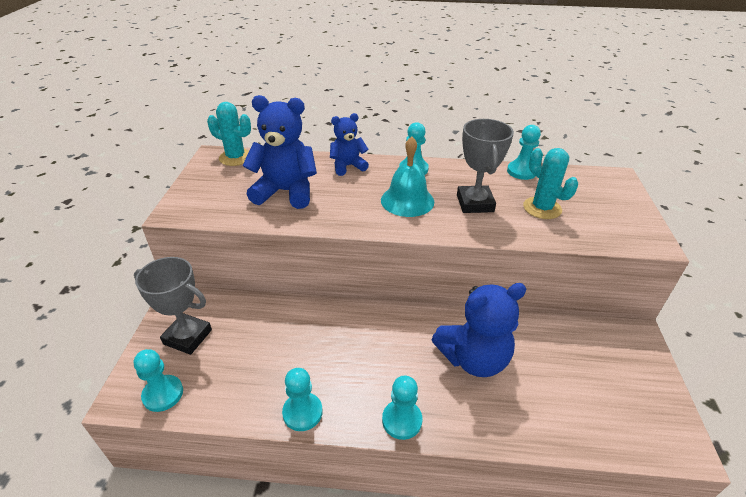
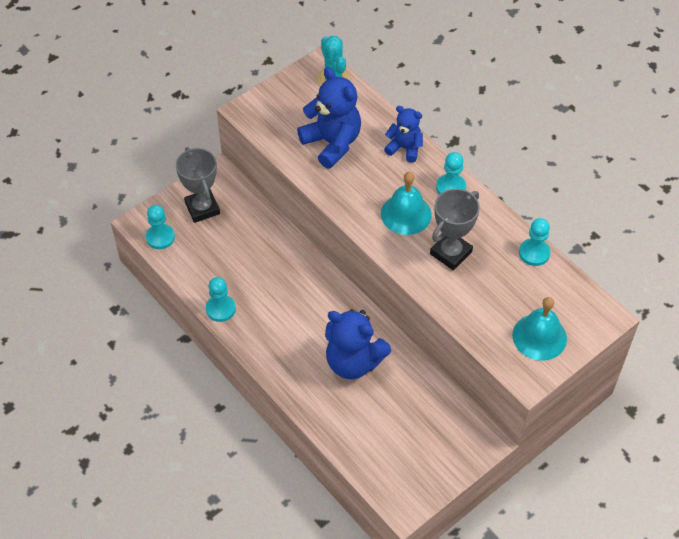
camera: 45 degrees right, 15 degrees up
(402, 420) = (267, 358): turquoise pawn -> none
(542, 208) = (494, 294): turquoise cactus -> none
(609, 212) = (539, 336): none -> turquoise bell

